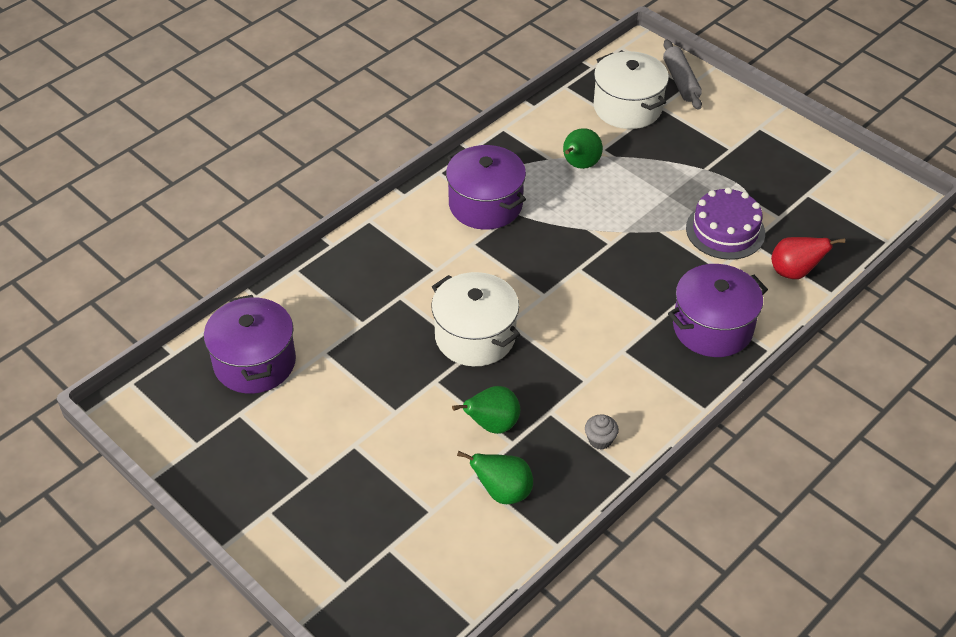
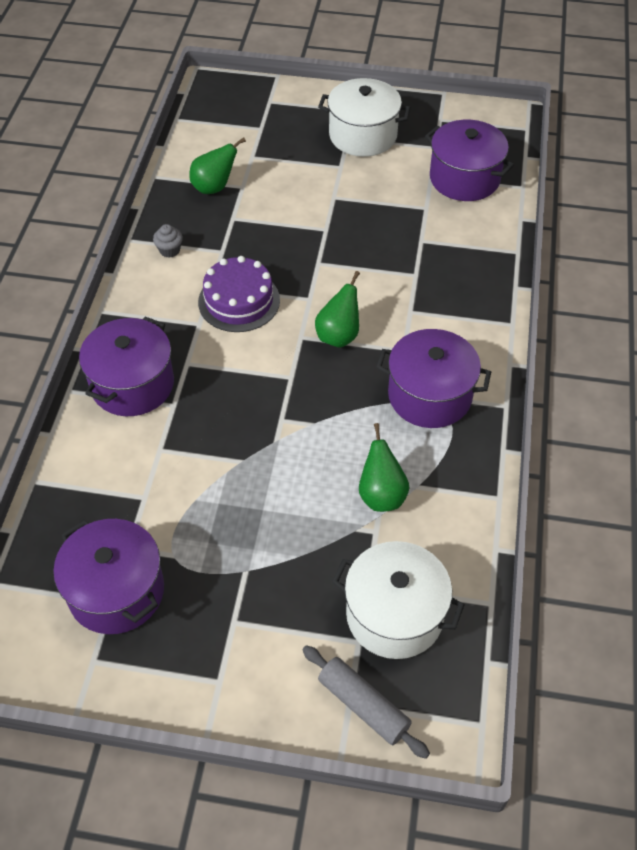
camera: 145 degrees right, 5 degrees up
(475, 336) = (326, 275): white pot -> white pot (363, 135)
(492, 425) = (257, 222): green pear -> green pear (338, 336)
(725, 230) = (177, 497): purple cake -> purple cake (239, 301)
(794, 272) = (81, 485): red pear -> none
(800, 197) = (116, 591): none -> purple pot

